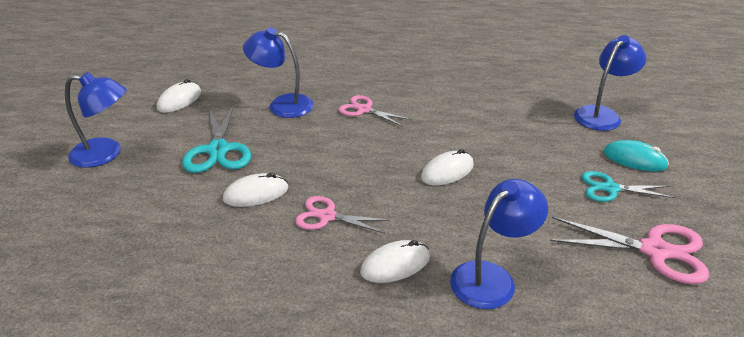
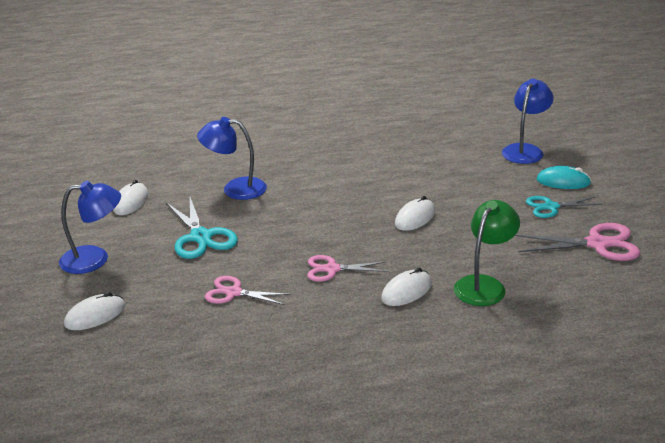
camera: 15 degrees left, 5 degrees down
(256, 194) = (260, 264): white mouse -> white mouse (95, 315)
(364, 110) = (315, 181): pink scissors -> pink scissors (234, 293)
(491, 277) = (484, 285): blue lamp -> green lamp

